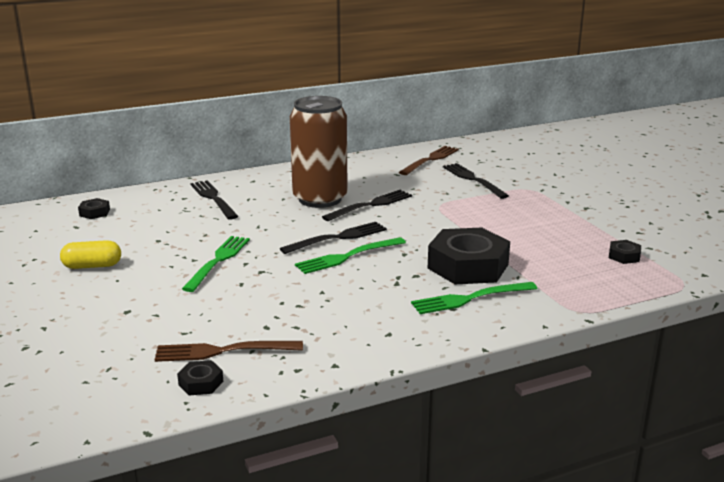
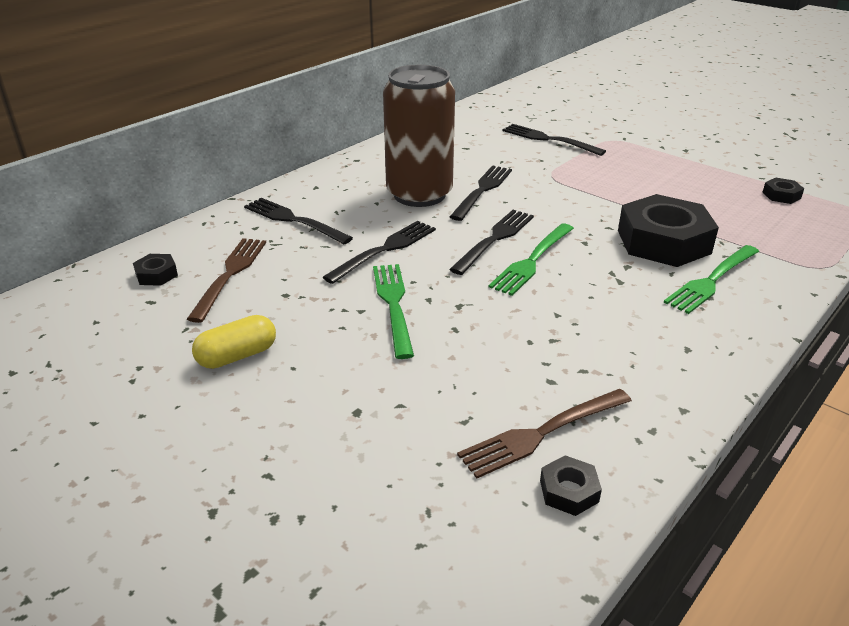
camera: 25 degrees left, 10 degrees up
(252, 228) = (384, 250): none -> black fork
(430, 160) = (481, 125): brown fork -> brown fork (230, 275)

